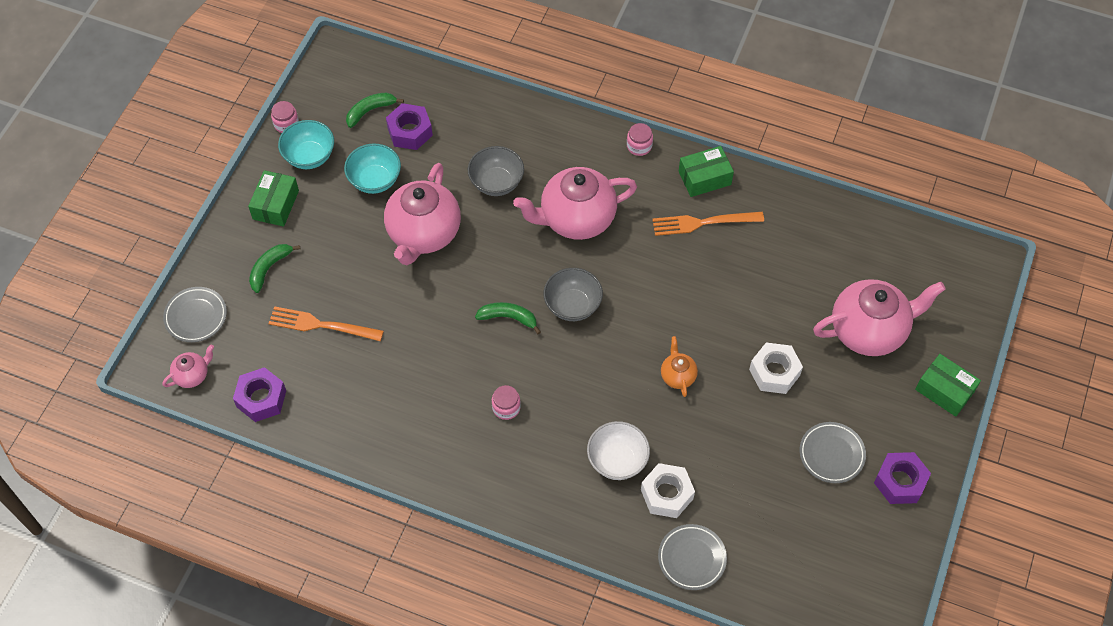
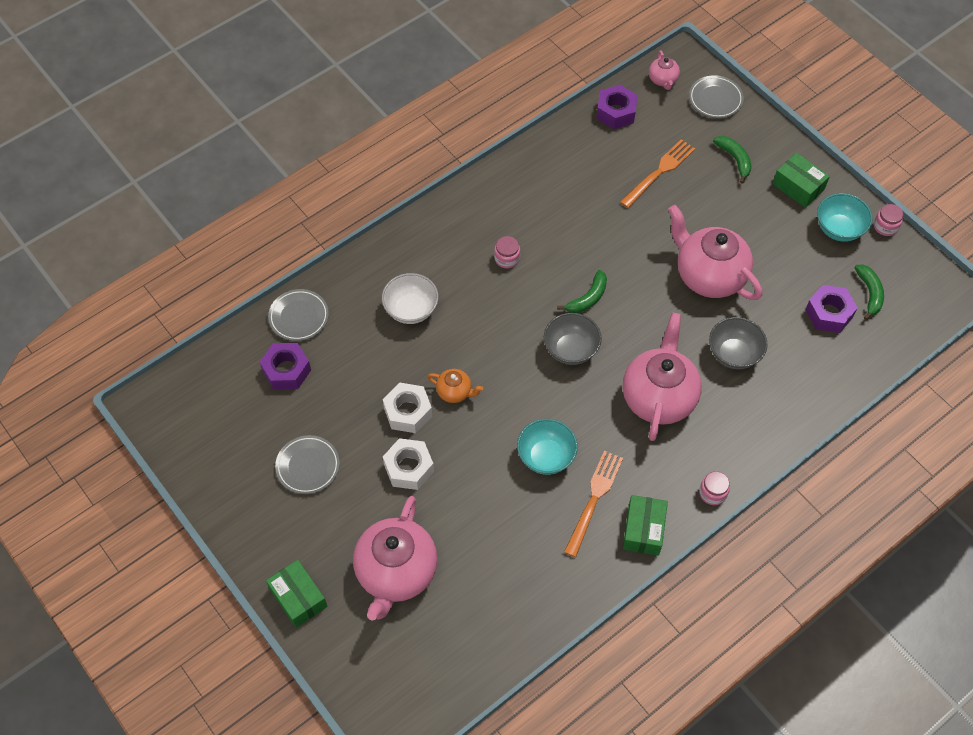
camera: 120 degrees right, 0 degrees up
(375, 180) = (786, 265): turquoise bowl -> turquoise bowl (546, 456)
(667, 494) = (360, 328): white nut -> white nut (408, 412)
(900, 482) = (248, 503): purple nut -> purple nut (286, 370)
(944, 390) = (298, 598): green box -> green box turned 75 degrees clockwise

